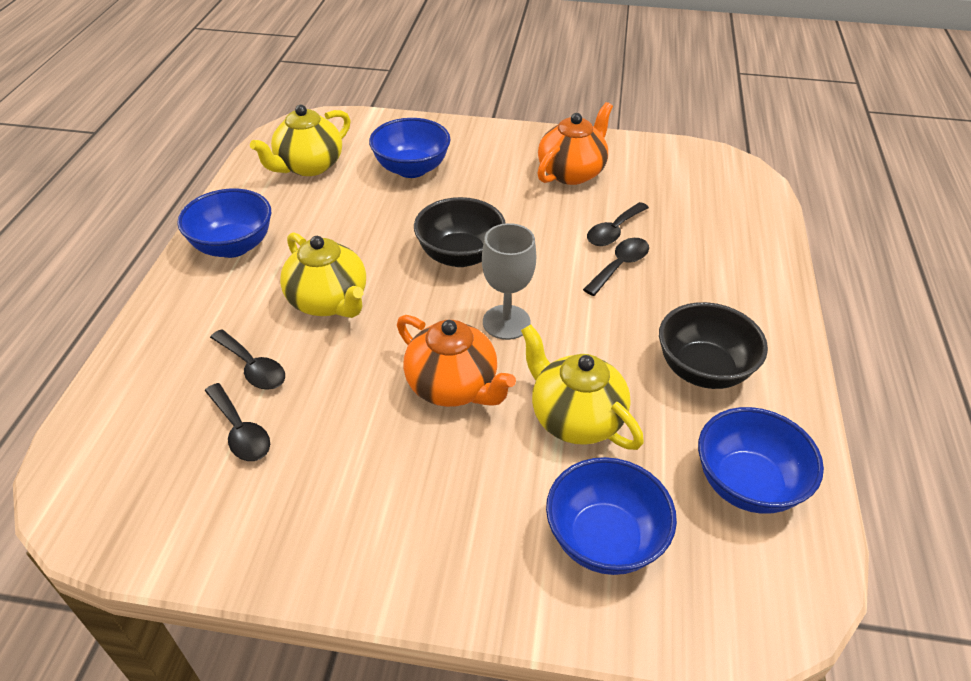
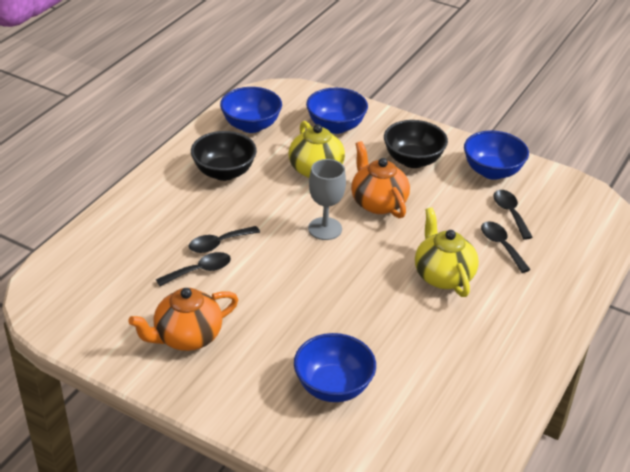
camera: 160 degrees left, 5 degrees down
(233, 246) = (513, 344): blue bowl -> blue bowl (492, 171)
(309, 166) = (434, 421): yellow teapot -> none
(460, 255) = (331, 284): black bowl -> black bowl (413, 160)

